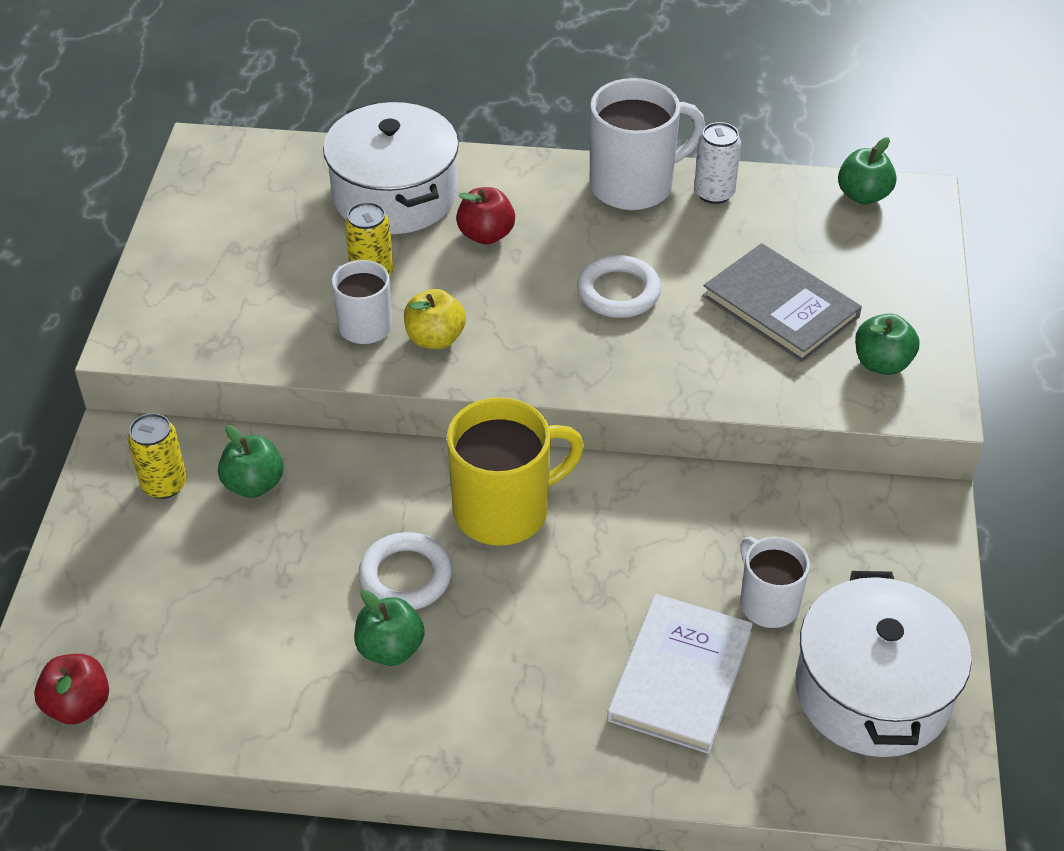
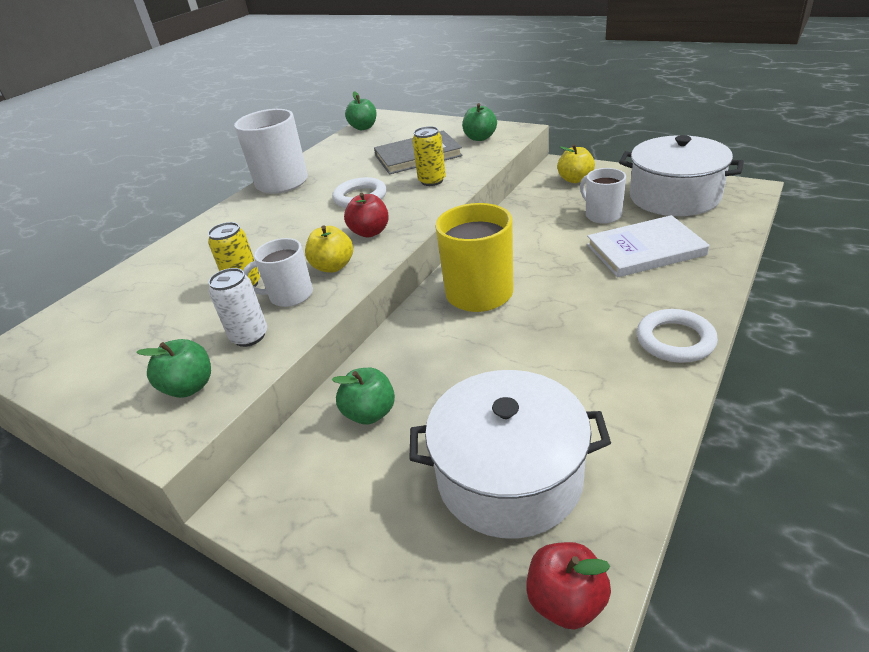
camera: 60 degrees left, 10 degrees down
(164, 484) = (327, 475): yellow can -> yellow can (432, 181)
(390, 648) = (578, 364): green apple -> green apple (189, 387)
(395, 195) = (182, 264): white pot -> white pot (509, 476)
(405, 576) = (513, 345): white ring -> white ring (675, 340)
(486, 235) = (262, 234): red apple -> red apple (370, 232)
(680, 676) = (645, 250): white book -> white book turned 60 degrees counterclockwise
(714, 193) = (317, 161): white can -> white can (249, 336)
(768, 603) = (602, 215): white mug -> white mug turned 60 degrees clockwise
(880, 541) = (575, 179): none -> yellow apple

